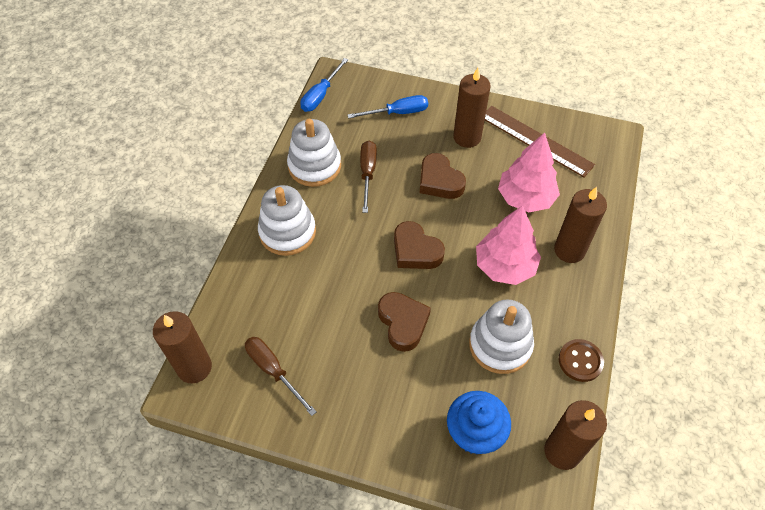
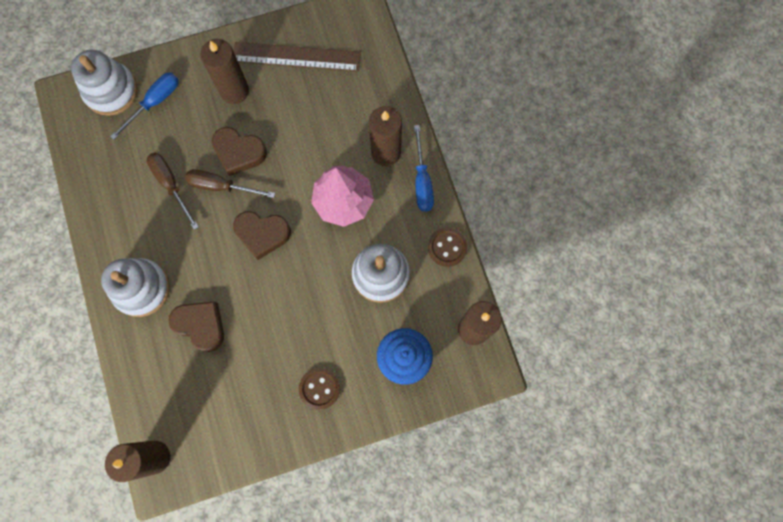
camera: 35 degrees left, 20 degrees up
(273, 371) = (220, 415): brown screwdriver -> brown screwdriver (221, 186)
(314, 166) = (117, 208): white stacking toy -> white stacking toy (111, 91)
(320, 95) = (68, 127): blue screwdriver -> blue screwdriver (422, 181)
(376, 407) = (319, 388): none -> brown button
(403, 323) = (294, 306): brown heart -> brown heart (201, 325)
(525, 198) = (322, 123): pink tree -> none

